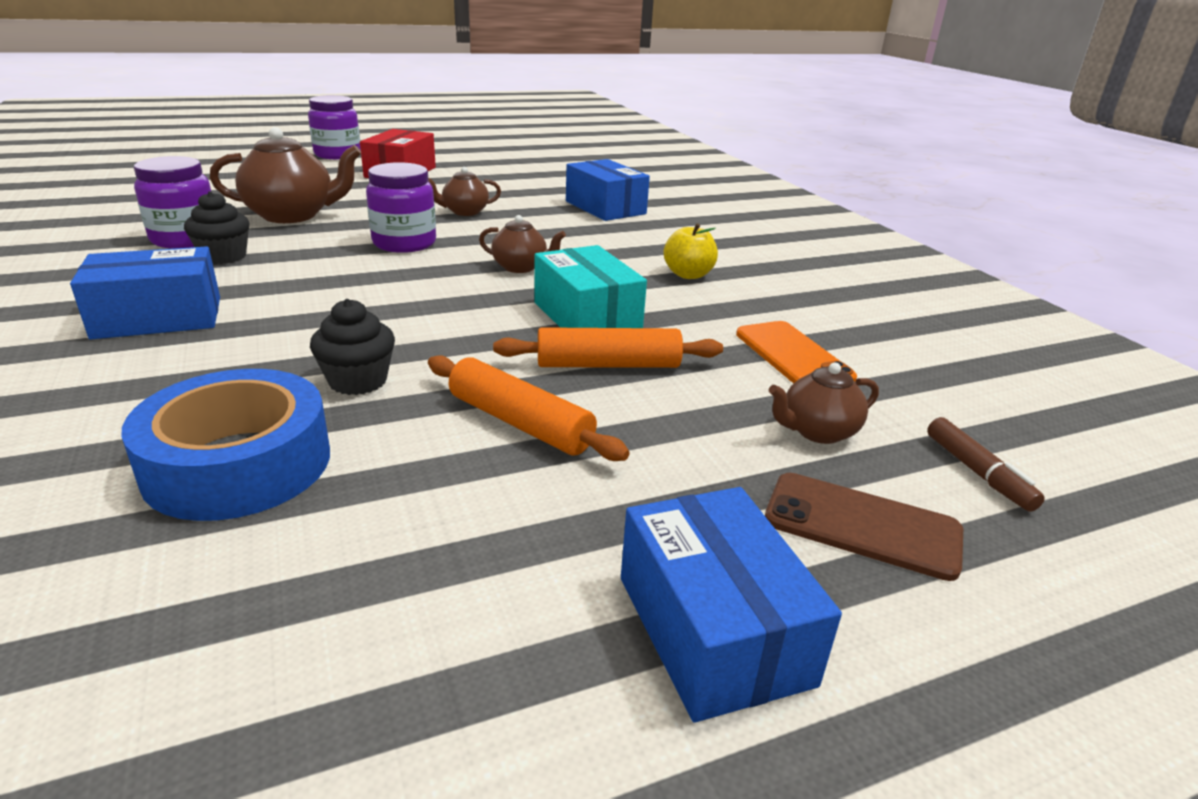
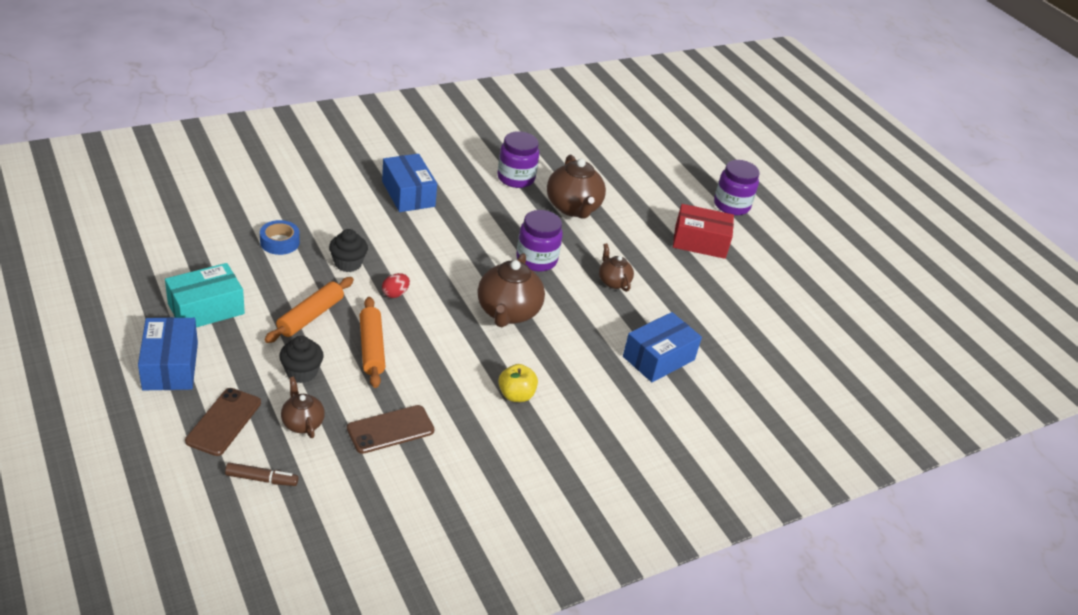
camera: 80 degrees right, 10 degrees up
(224, 256) = (493, 196): black cupcake -> black cupcake (301, 372)
(238, 463) = (280, 242): blue tape -> blue tape, size x0.56
(463, 340) = (395, 294): none -> red egg
(520, 267) = (507, 312): brown teapot -> brown teapot, size x1.82
(586, 316) = (434, 341): turquoise box -> turquoise box (206, 309)
(712, 629) = (170, 366): blue box -> blue box turned 75 degrees counterclockwise
(792, 356) = (390, 429): orange phone -> brown phone
(977, 473) = (262, 479): brown marker -> brown marker turned 150 degrees counterclockwise

